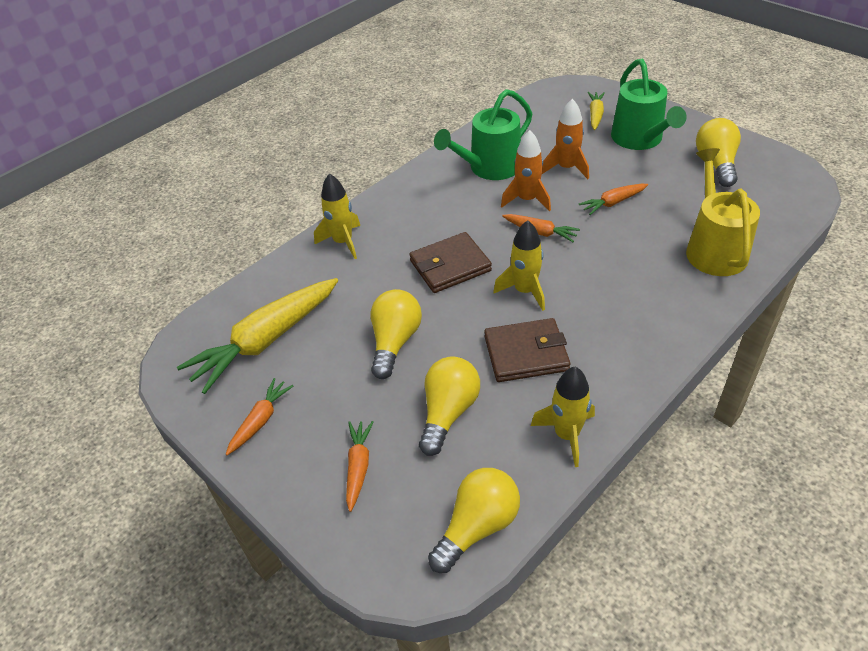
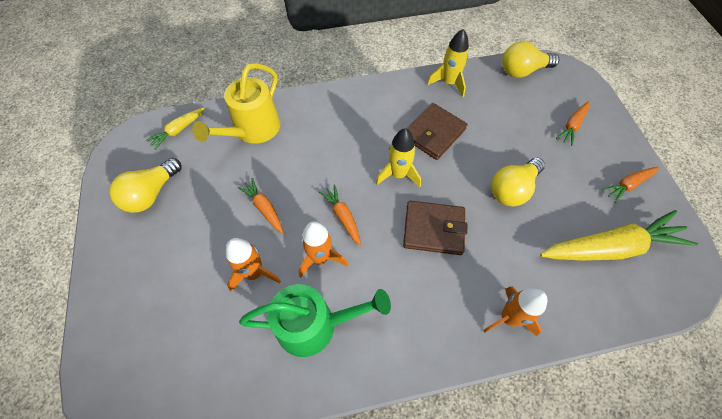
camera: 150 degrees left, 15 degrees up
(343, 242) = (508, 318): yellow rocket -> orange rocket
(448, 412) = (504, 126): yellow light bulb -> none
(526, 353) = (434, 133): brown wallet -> brown wallet turned 75 degrees counterclockwise
(595, 115) = (150, 330): yellow carrot -> yellow carrot (178, 130)
(613, 203) = (264, 208): orange carrot -> orange carrot turned 135 degrees counterclockwise
(639, 139) = (161, 263): green watering can -> none

